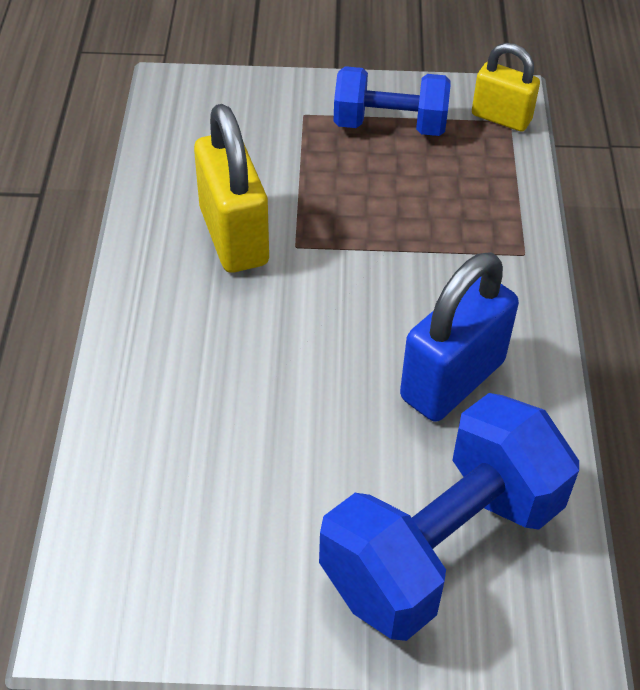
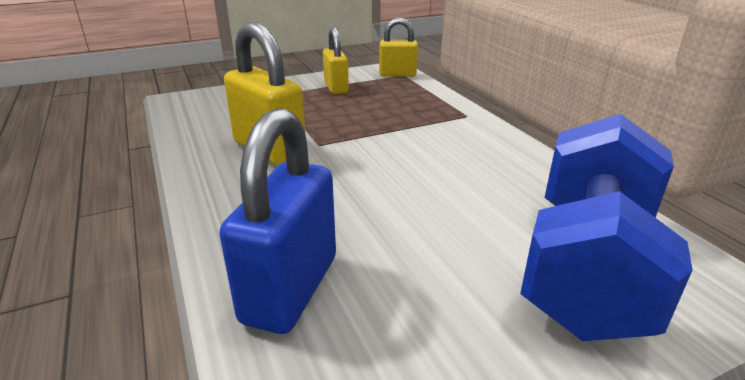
camera: 25 degrees left, 20 degrees down
(389, 125) = (336, 88): blue dumbbell -> yellow padlock
(452, 380) = (487, 176): blue padlock -> blue padlock (290, 289)

